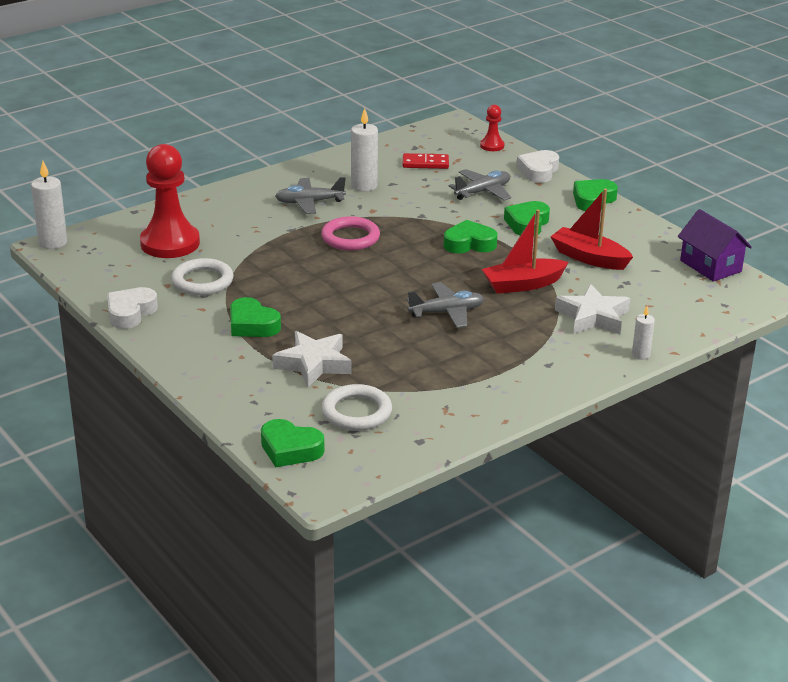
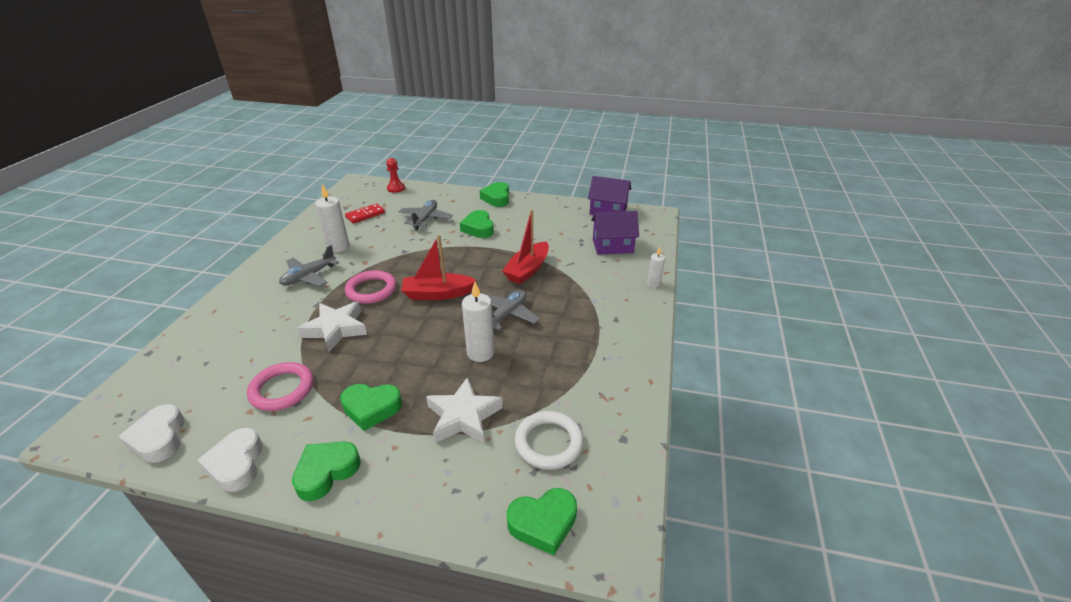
camera: 40 degrees left, 5 degrees up
(53, 242) = (76, 429): white candle -> white candle (480, 353)
(170, 243) = (214, 367): red pawn -> none
(202, 281) = (282, 389): white ring -> pink ring
(469, 244) = (459, 257): green heart -> green heart (326, 472)
(538, 171) = (443, 193): white heart -> white heart (159, 438)
(589, 258) = (541, 234): red boat -> red boat (437, 294)
(593, 317) = (595, 271): white star -> white star (336, 329)
(653, 303) = (612, 246): none -> purple house

